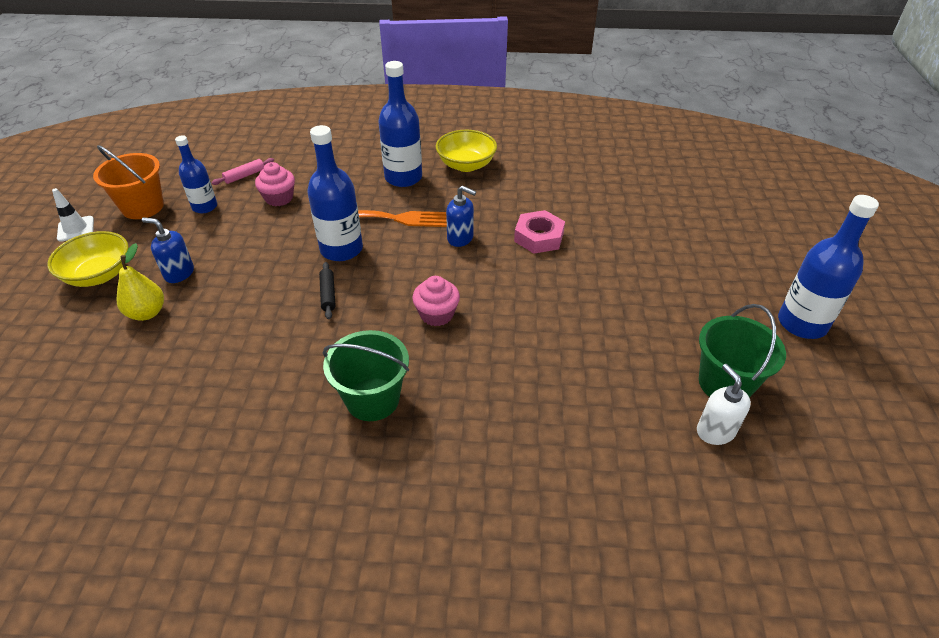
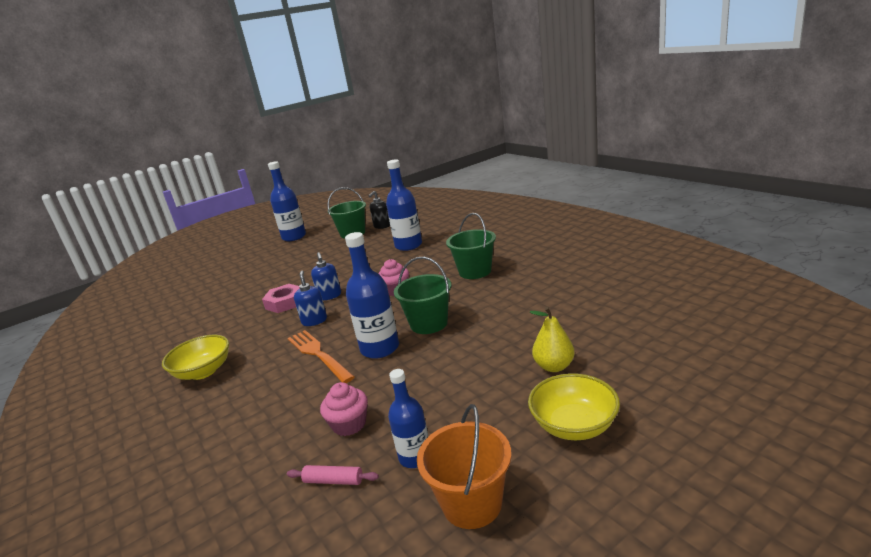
camera: 125 degrees left, 20 degrees down
(76, 229) = (570, 516): white traffic cone -> none
(179, 273) = (504, 389): blue soap dispenser -> blue soap dispenser (329, 296)
(328, 294) = (429, 323): black rolling pin -> green bucket
(403, 178) = (250, 386): blue bottle -> blue bottle (408, 245)
(715, 431) = (382, 226): white soap dispenser -> black soap dispenser

